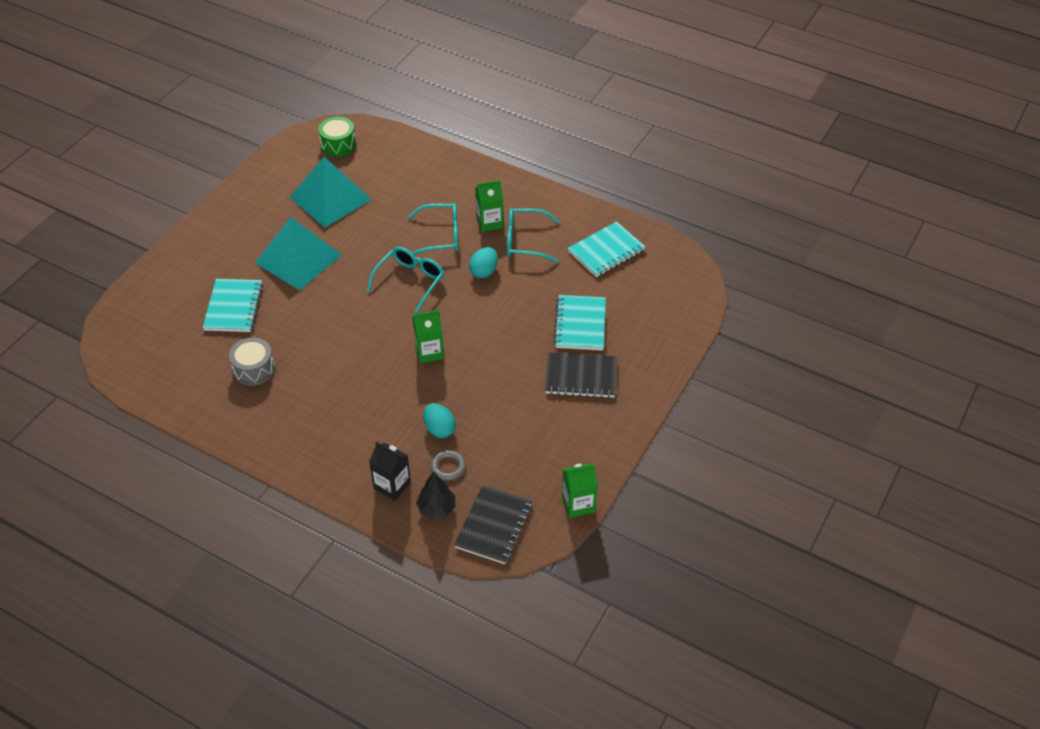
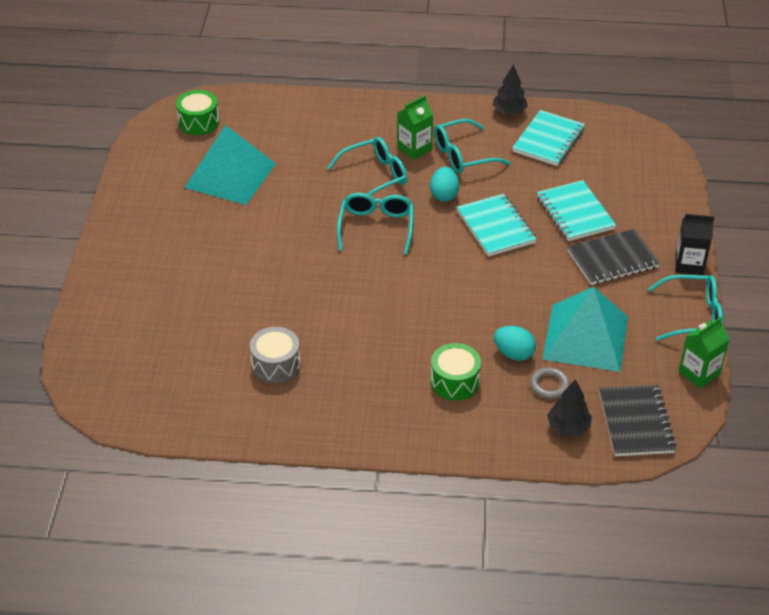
camera: 25 degrees left, 5 degrees down
(233, 307) = (206, 312): turquoise notebook -> turquoise notebook (495, 227)
(298, 259) = (241, 243): turquoise pyramid -> turquoise pyramid (585, 337)
(377, 435) = (455, 381): none -> green drum
(392, 485) = (507, 423): black carton -> black carton (689, 264)
(429, 352) = (447, 286): green carton -> none
(592, 214) = (509, 112): none -> black tree
(612, 452) = (693, 316): none -> turquoise glasses

